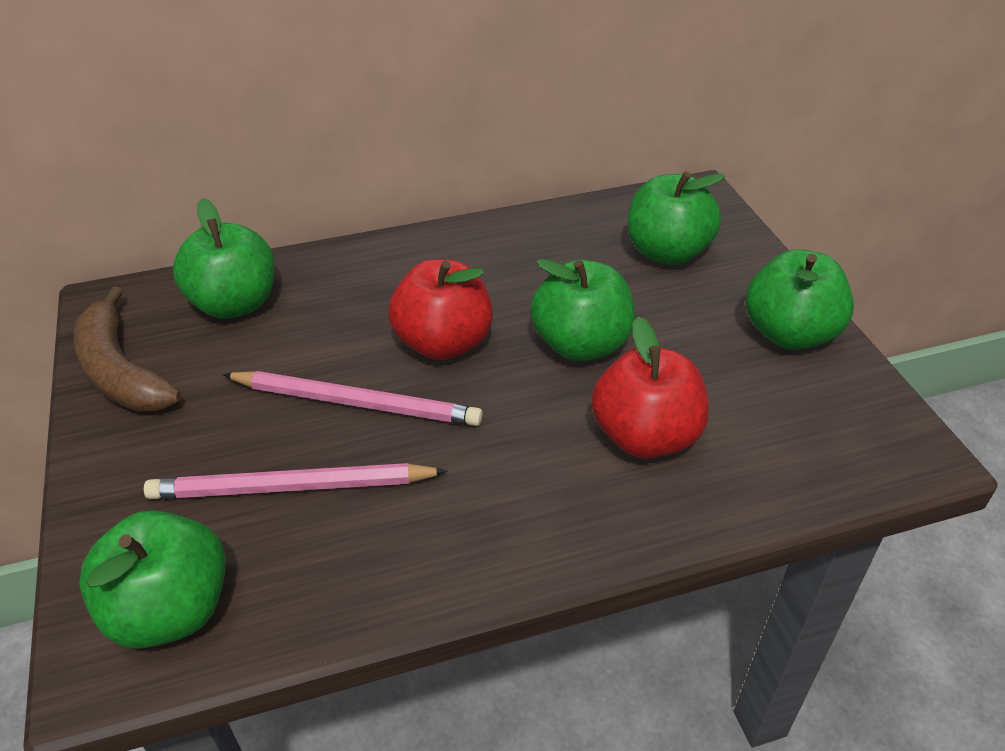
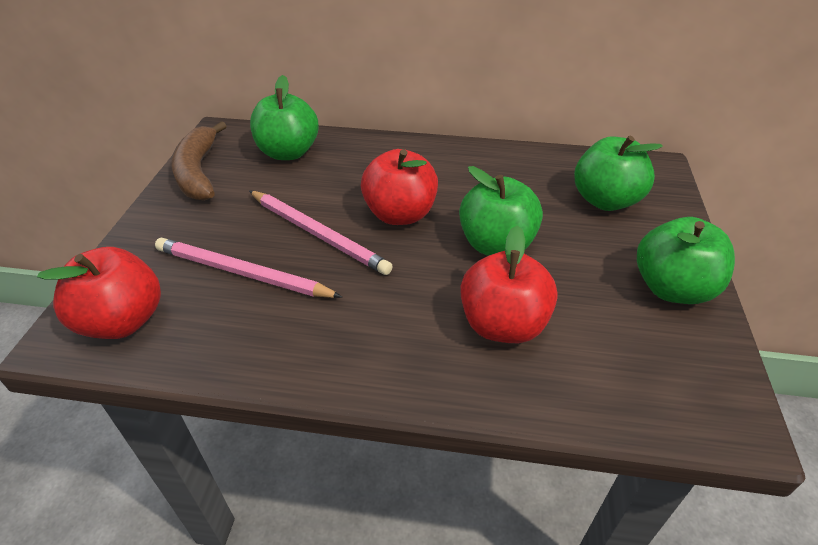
camera: 25 degrees right, 0 degrees up
(171, 610) = (123, 321): green apple -> red apple

